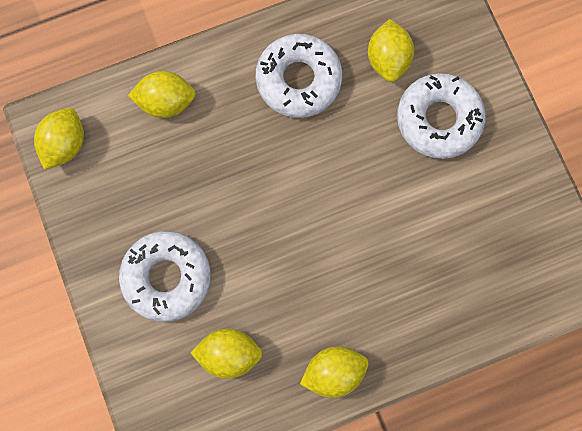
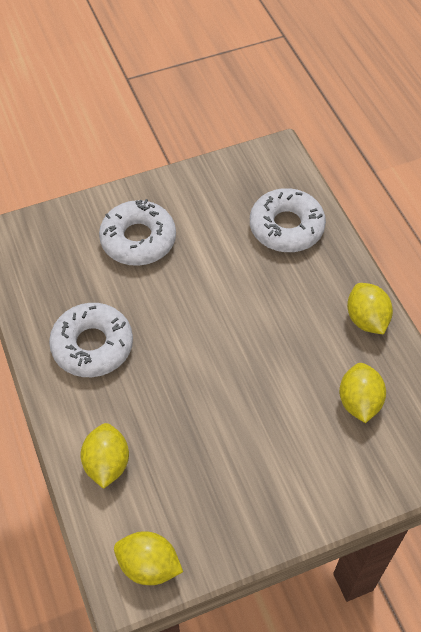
camera: 90 degrees left, 20 degrees down
(166, 278) = (289, 458): white donut -> white donut (286, 227)
(388, 59) = (79, 275): yellow lemon -> none

